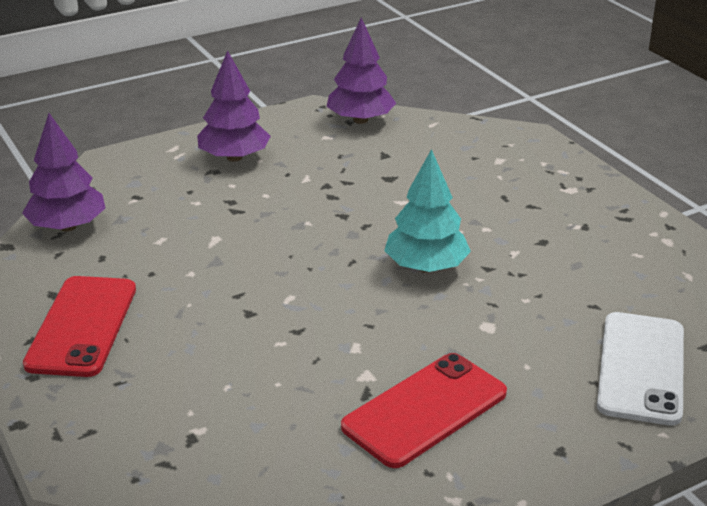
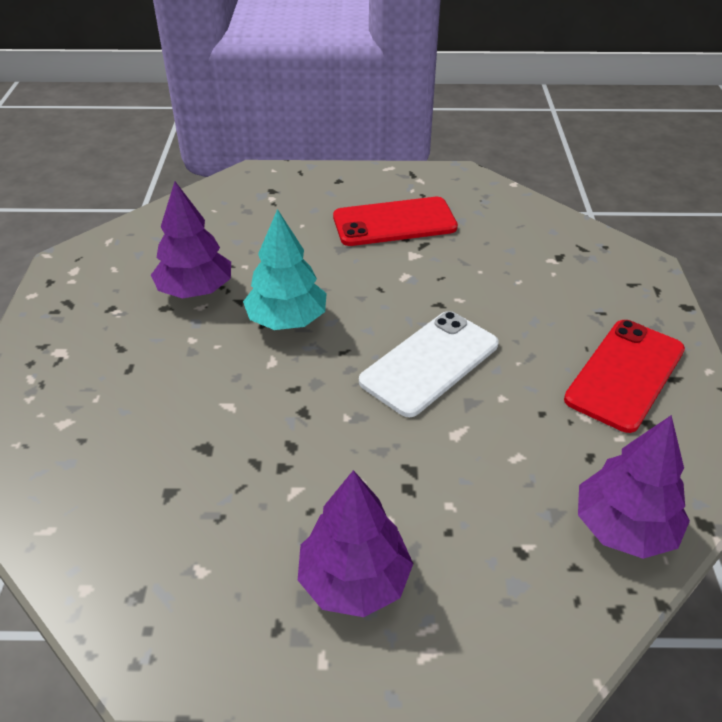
camera: 150 degrees left, 10 degrees up
(360, 120) = (121, 589): purple tree -> purple tree (195, 290)
(641, 368) = (235, 200): white phone -> white phone (430, 363)

